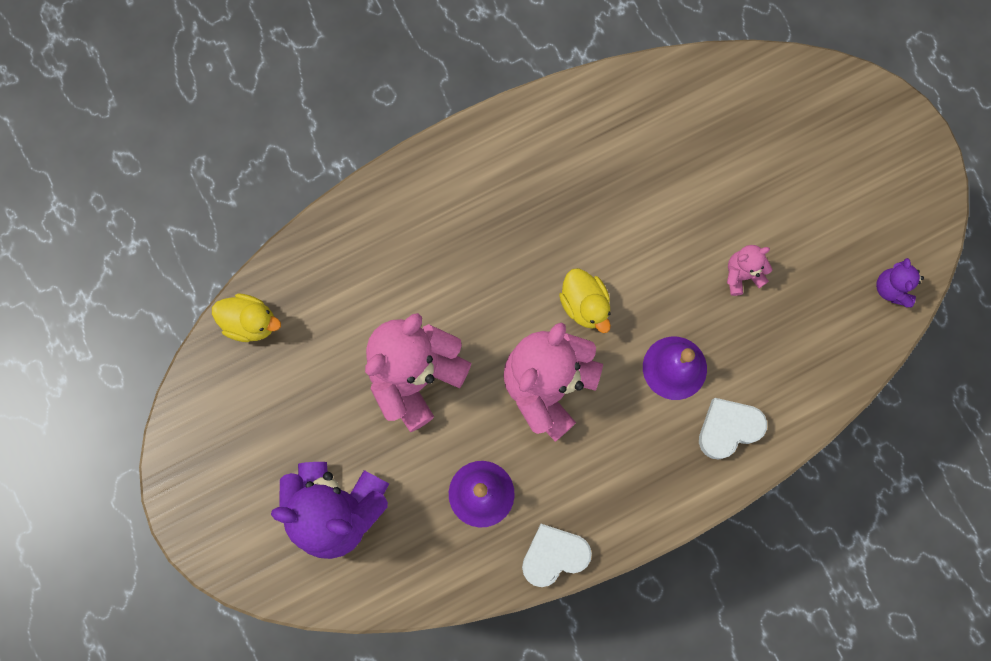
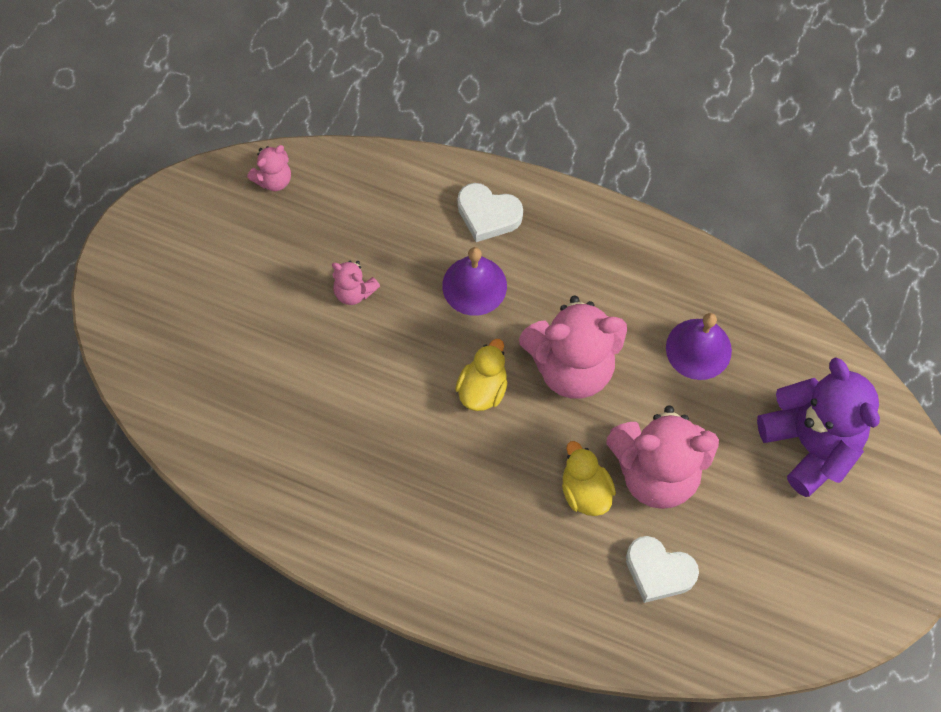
camera: 130 degrees left, 10 degrees down
(251, 322) = (737, 643): yellow duck -> yellow duck (585, 491)
(554, 555) = (693, 264): white heart -> white heart (658, 571)
(891, 289) = (273, 179): purple teddy bear -> pink teddy bear

